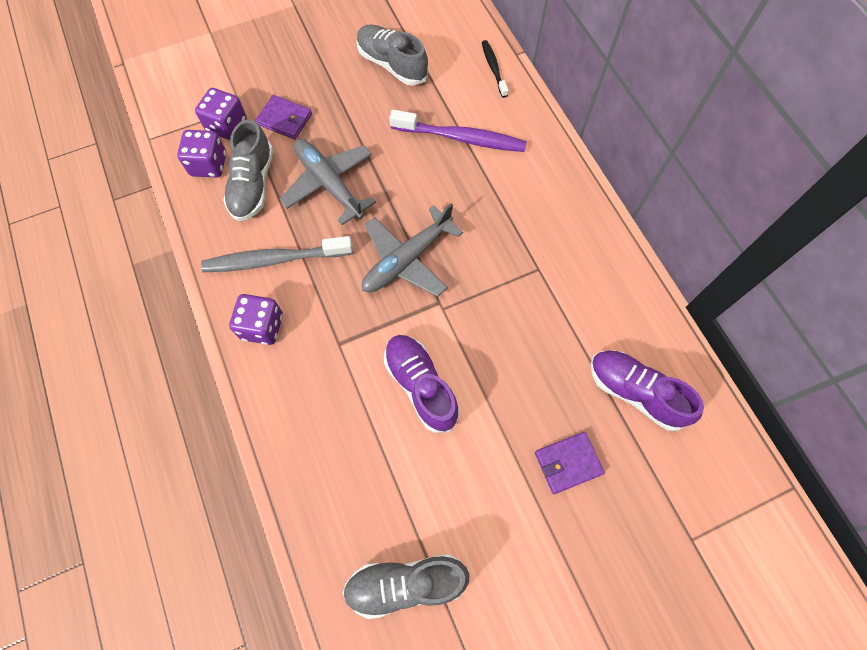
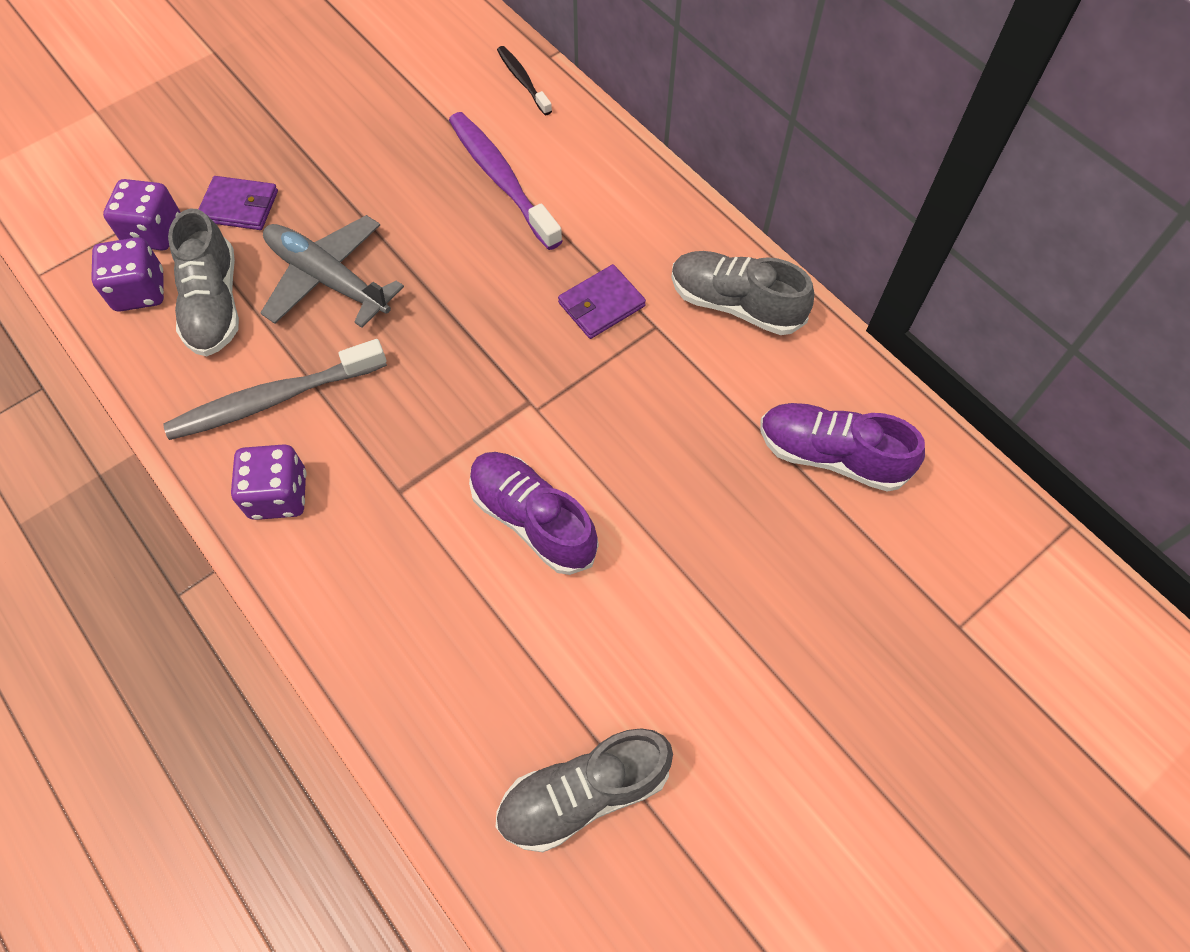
camera: 15 degrees left, 5 degrees down
(392, 64) = (378, 103): grey shoe -> grey shoe (735, 304)
(407, 259) = (468, 355): grey plane -> none
(461, 138) = (502, 179): purple toothbrush -> purple toothbrush turned 120 degrees counterclockwise
(568, 463) = (766, 570): purple wallet -> purple wallet (601, 304)

